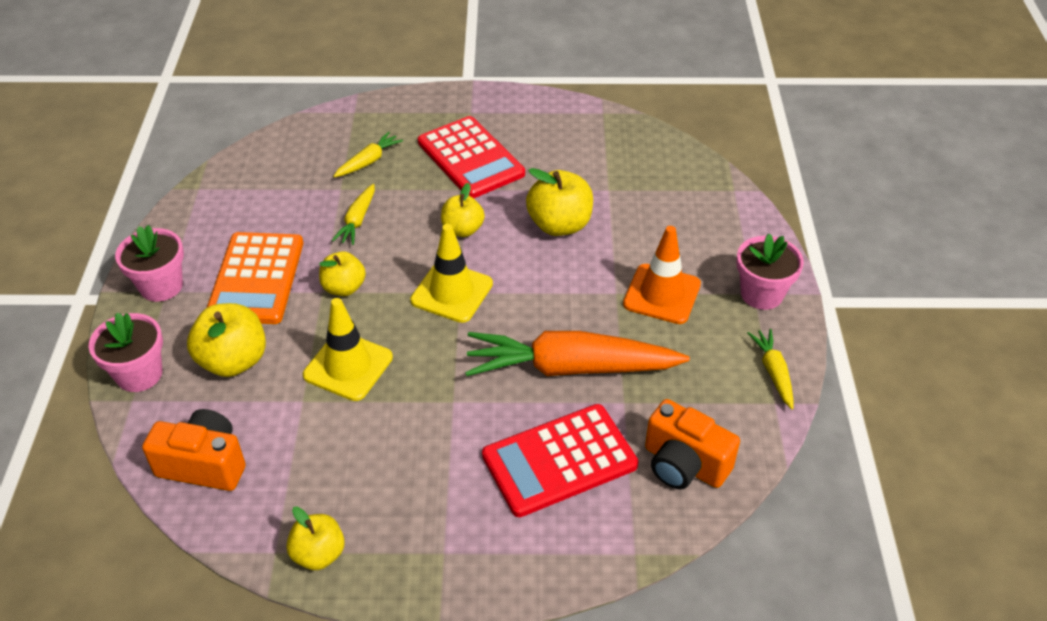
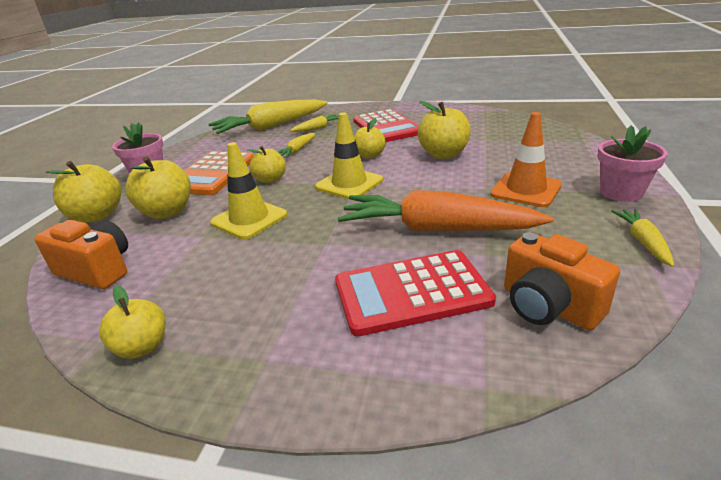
camera: 15 degrees right, 15 degrees down
(139, 374) = (97, 216): pink flower pot -> yellow apple
(293, 158) = (270, 127): none -> yellow carrot

